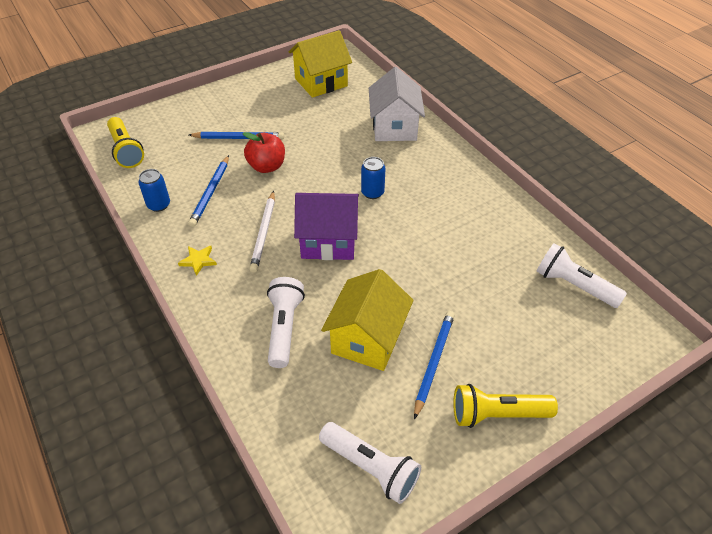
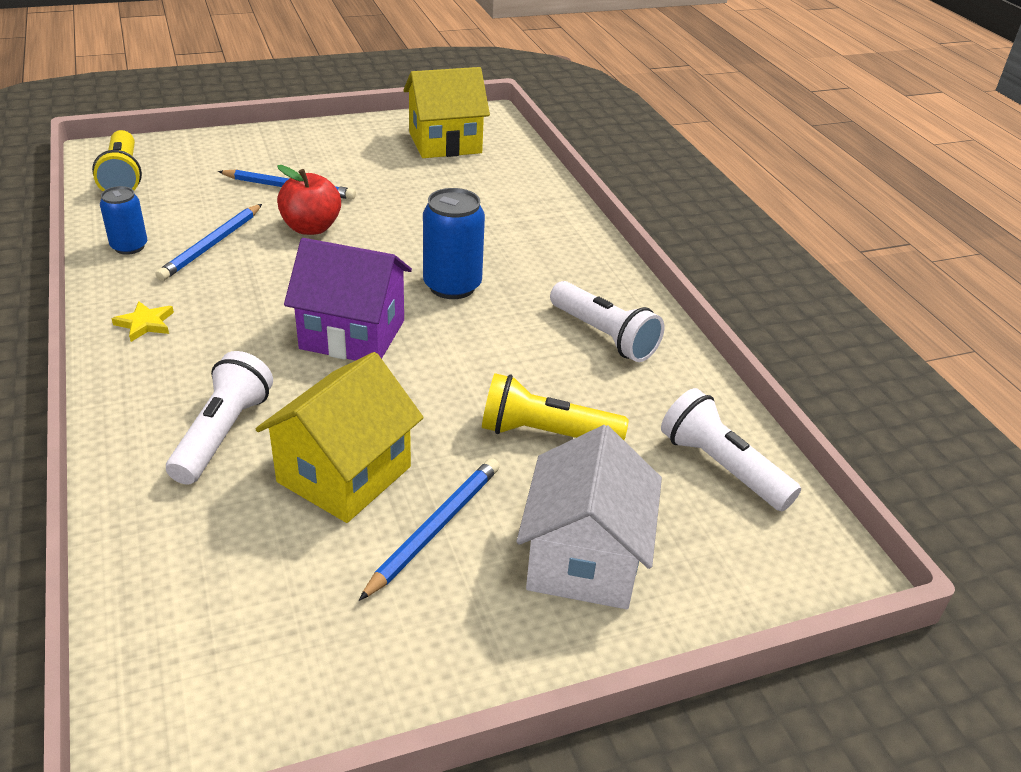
camera: 10 degrees right, 10 degrees down
(264, 233) = (261, 307): white pencil -> none
(371, 467) = (253, 658): white flashlight -> white flashlight (604, 336)
(372, 192) = (452, 286): blue can -> blue can, size x1.58
(394, 127) = (527, 212): white house -> white house (584, 559)
(497, 414) = (505, 626): yellow flashlight -> yellow flashlight (545, 434)

